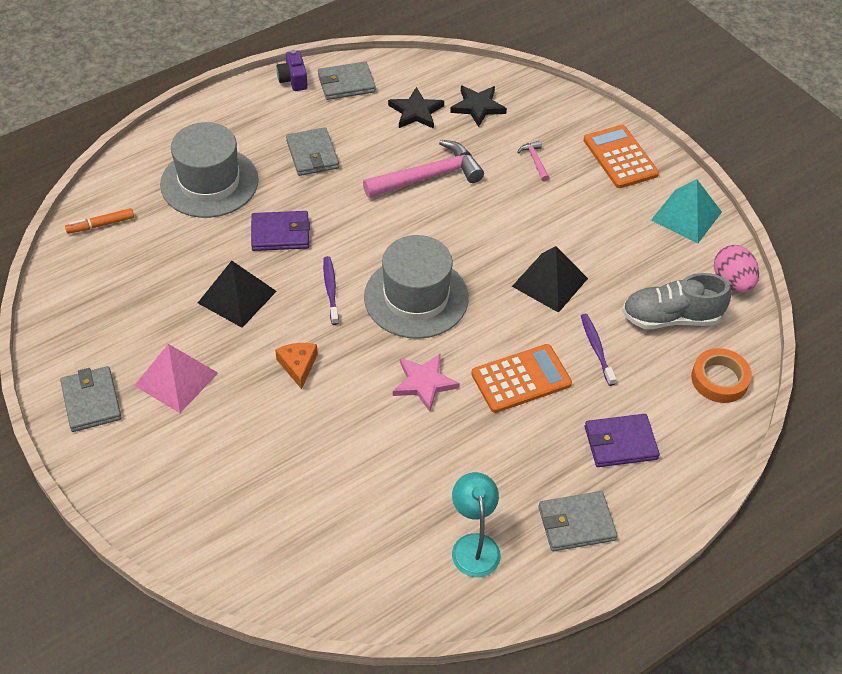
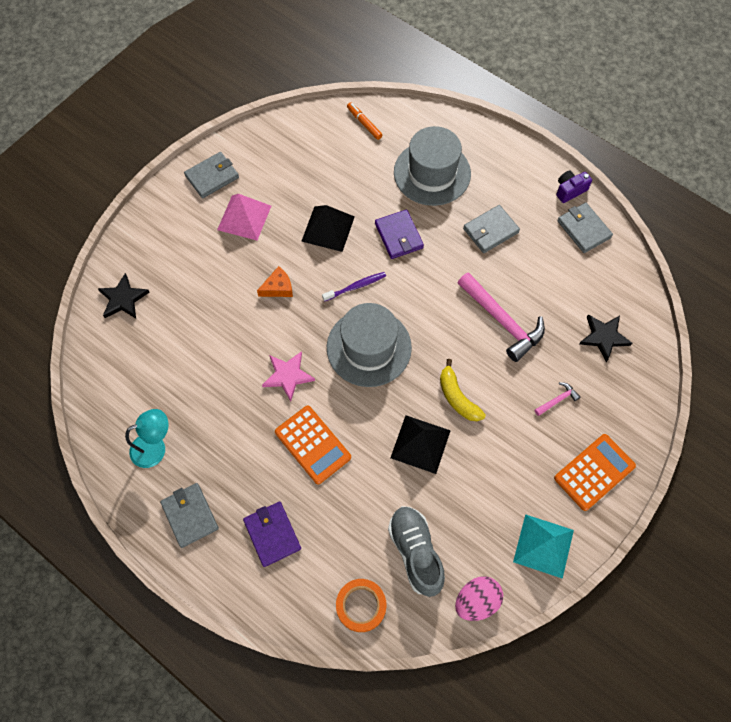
camera: 75 degrees right, 15 degrees up
(416, 112) = (574, 290): black star -> black star (123, 299)
(505, 237) = (457, 397): none -> yellow banana
(596, 348) = (361, 496): purple toothbrush -> none

